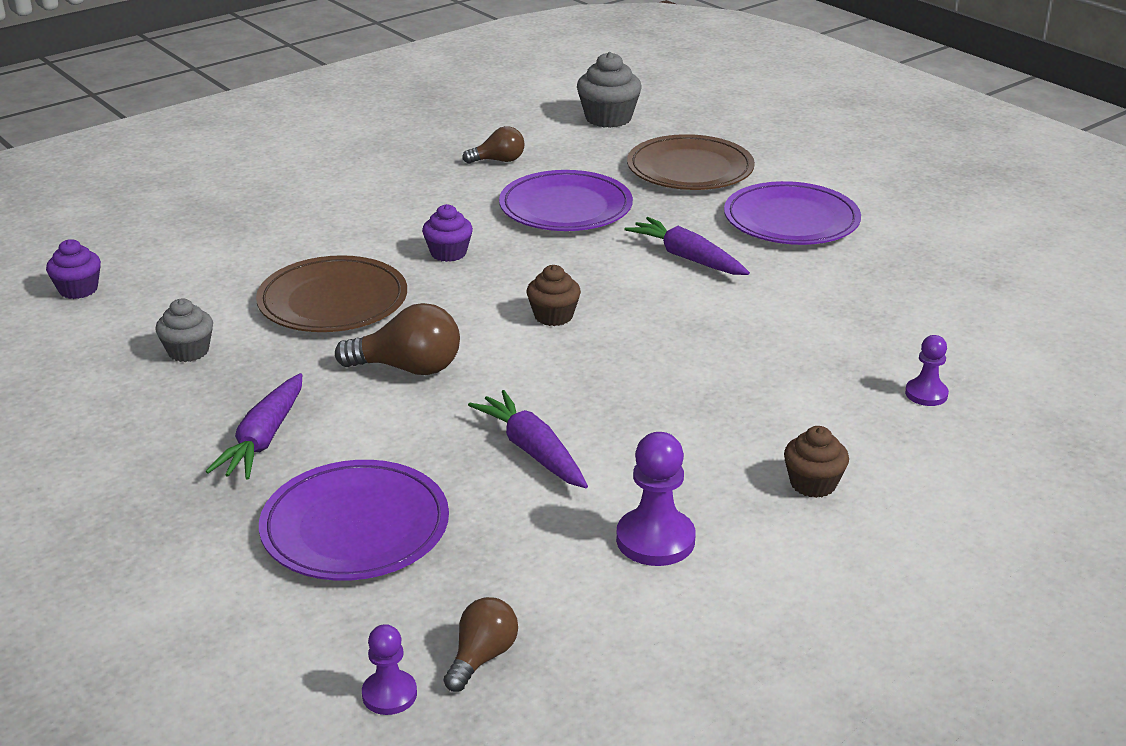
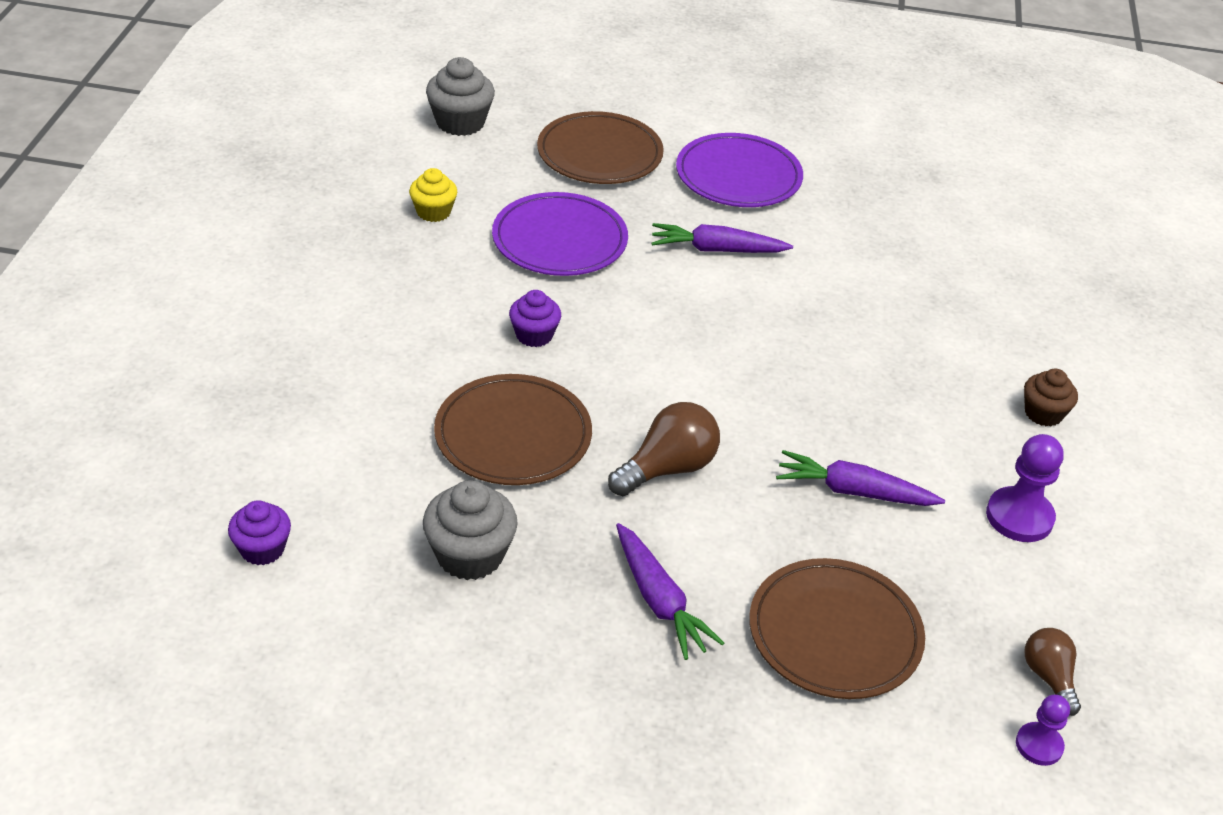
camera: 45 degrees left, 10 degrees up
(188, 351) = (470, 555): grey cupcake -> grey cupcake, size x1.53
(355, 527) = (835, 633): purple plate -> brown plate
(498, 161) = (433, 212): brown light bulb -> yellow cupcake
(553, 316) = (700, 358): brown cupcake -> none
(926, 394) = (1011, 299): purple pawn -> none

